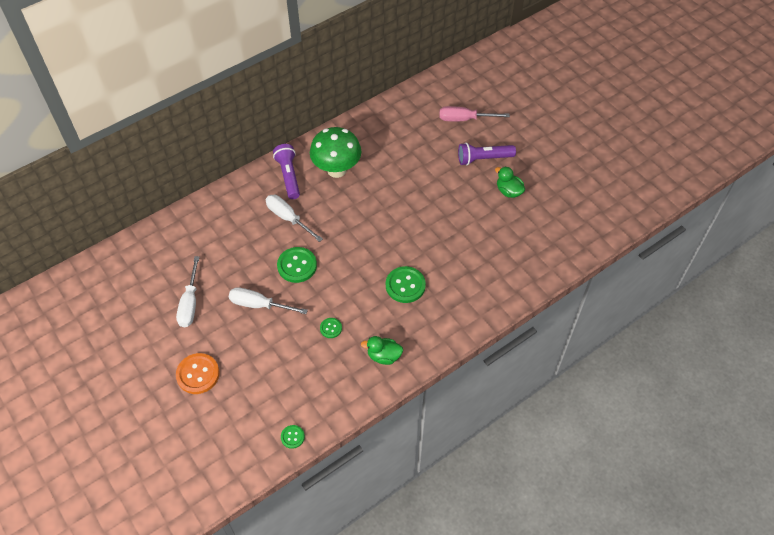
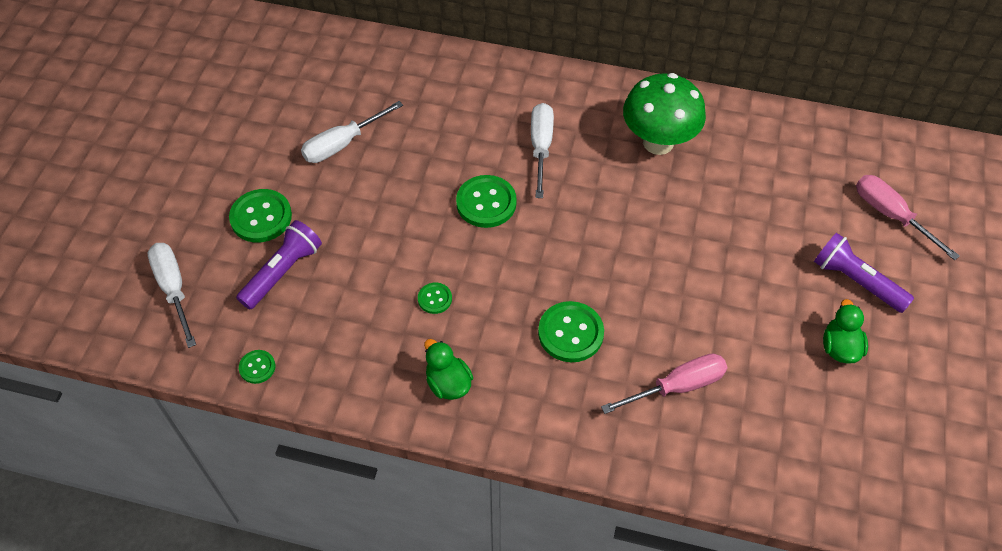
camera: 50 degrees right, 0 degrees up
(198, 374) = (261, 217): orange button -> green button
(259, 305) = (399, 206): white screwdriver -> white screwdriver (173, 289)
(288, 176) = (597, 105): purple flashlight -> purple flashlight (282, 272)
(471, 265) = (677, 386): none -> pink screwdriver

